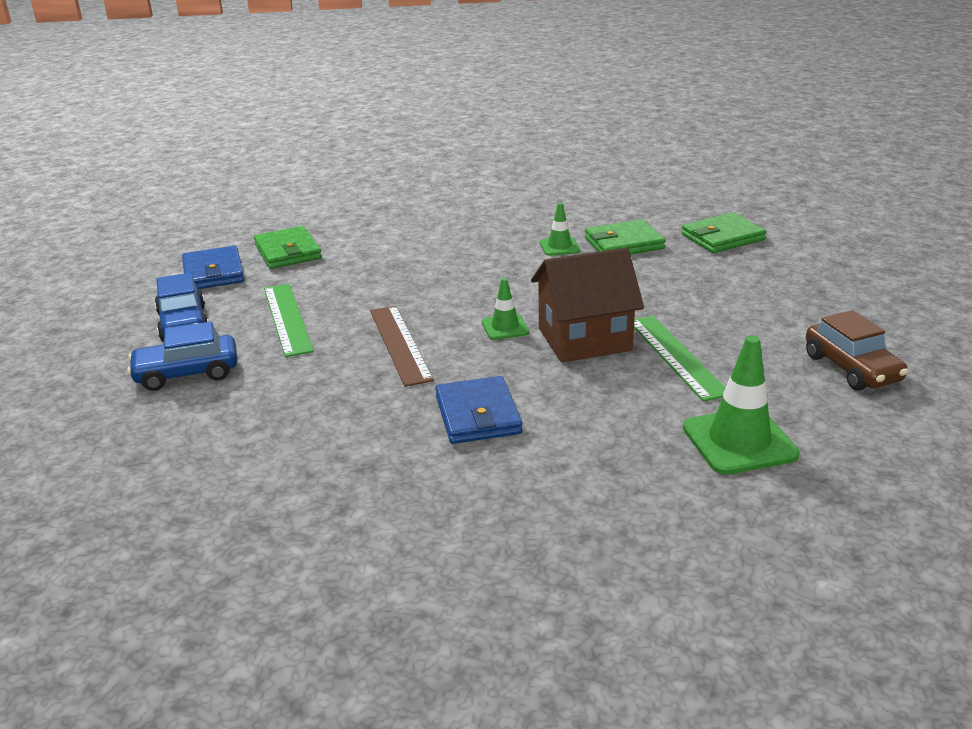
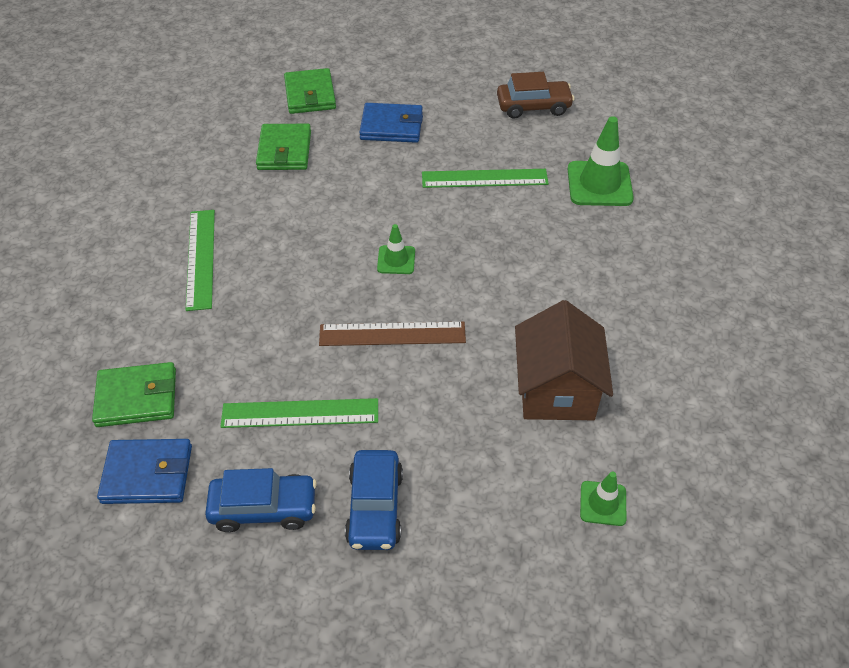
camera: 75 degrees left, 20 degrees up
(452, 240) = (201, 258): none -> green ruler
(478, 415) = (524, 305): blue wallet -> blue wallet (391, 126)
(559, 247) = (265, 190): green traffic cone -> green traffic cone (603, 503)
(584, 339) = (438, 219): brown house -> brown house (556, 390)

